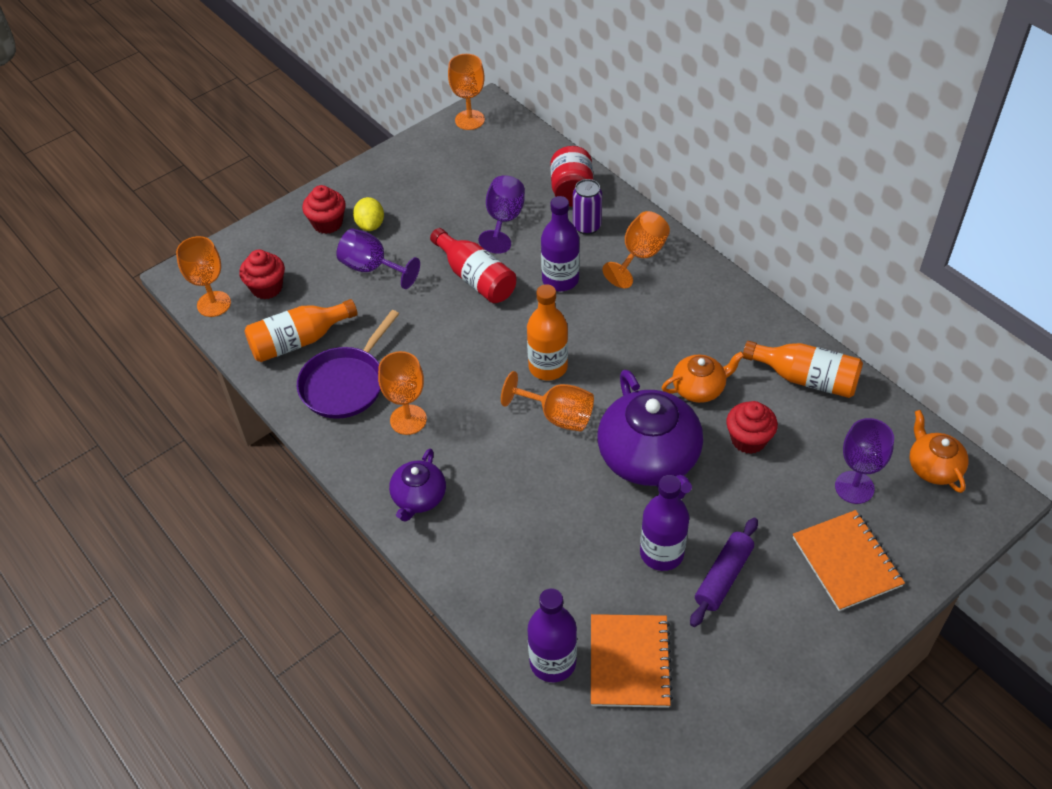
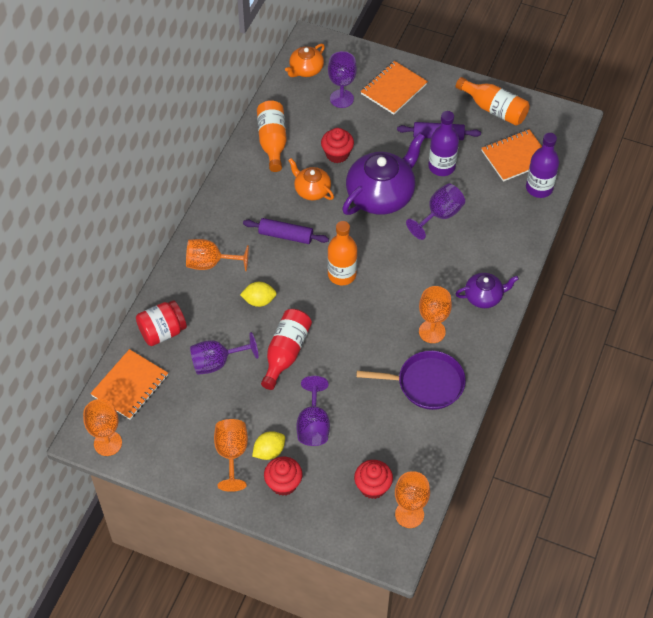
camera: 120 degrees left, 5 degrees up
(299, 341) = (408, 434): orange bottle -> orange bottle (494, 109)
(523, 151) = (130, 385): none -> orange notebook
(558, 416) = (378, 253): orange goblet -> orange goblet (232, 454)
(560, 280) = (259, 301): purple bottle -> yellow lemon
(577, 510) = (440, 215): none -> purple goblet
(587, 226) = (196, 307): purple can -> none
(640, 336) = (285, 236): none -> purple rolling pin

